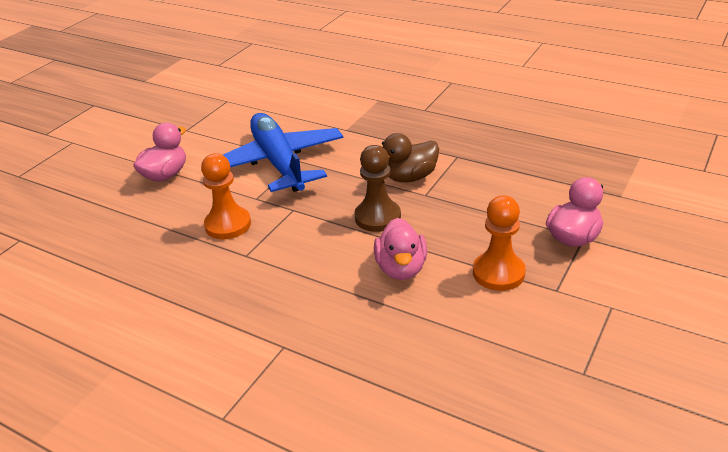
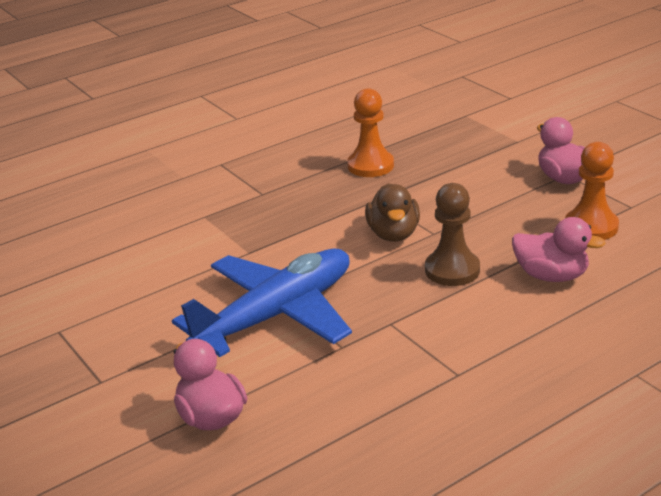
camera: 65 degrees left, 5 degrees down
(228, 225) = (383, 378): orange pawn -> orange pawn (370, 166)
(279, 163) = (276, 315): blue plane -> blue plane turned 135 degrees clockwise

